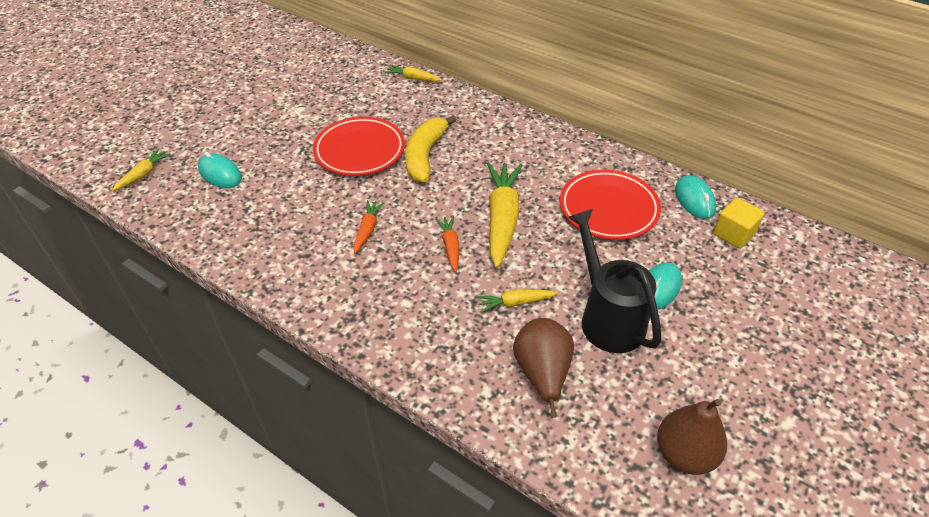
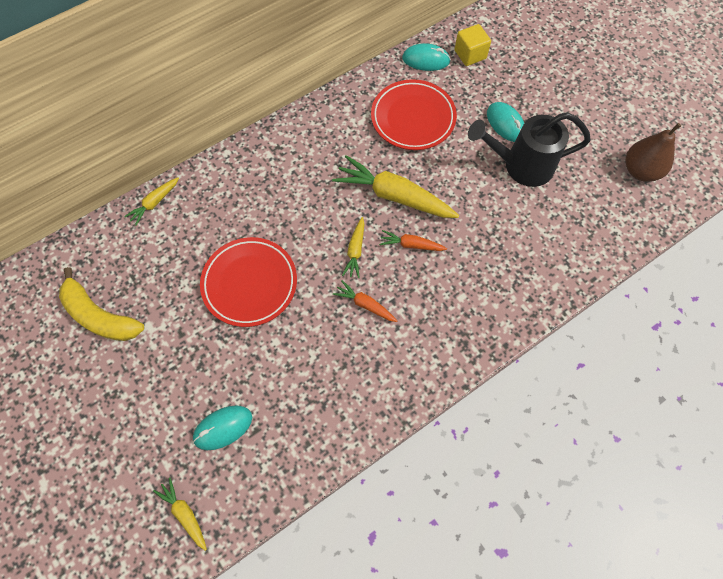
camera: 70 degrees left, 20 degrees up
(425, 156) = (285, 229): yellow banana -> yellow banana (100, 316)
(515, 303) = (488, 219): yellow carrot -> yellow carrot (355, 250)
(542, 373) = (558, 226): brown pear -> none

